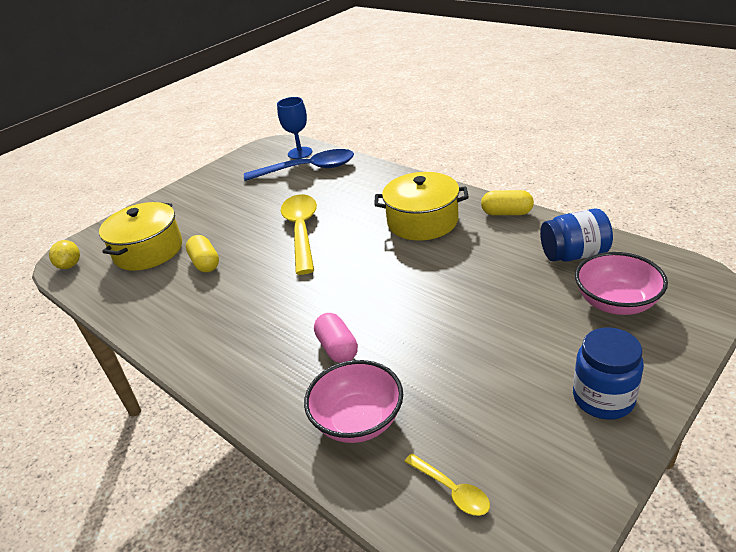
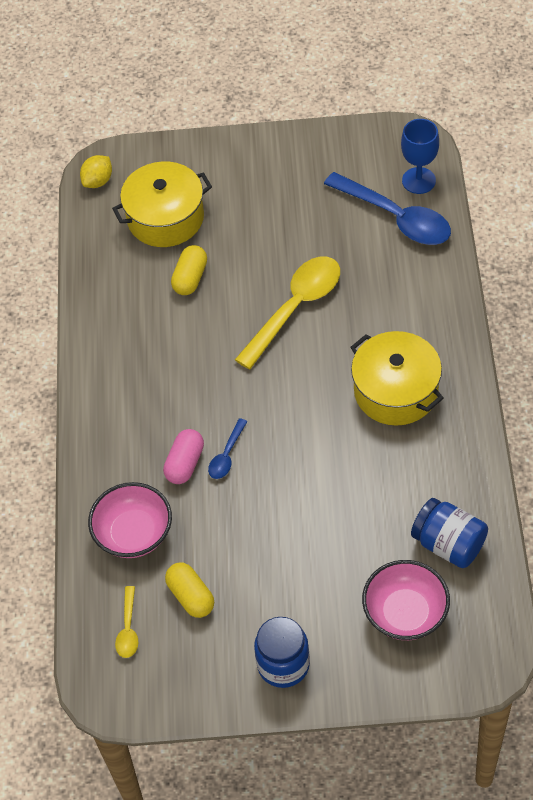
camera: 45 degrees right, 20 degrees up
(362, 321) = (227, 455): none -> blue spoon
(506, 213) = (470, 449): yellow capsule -> yellow capsule (191, 596)

